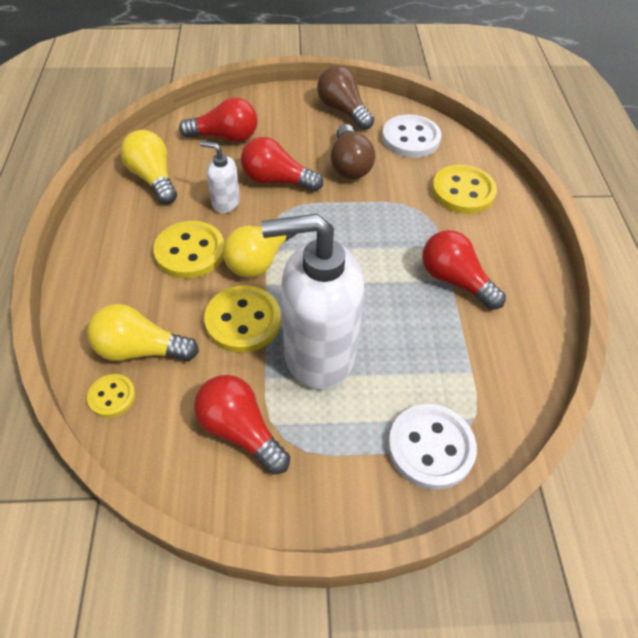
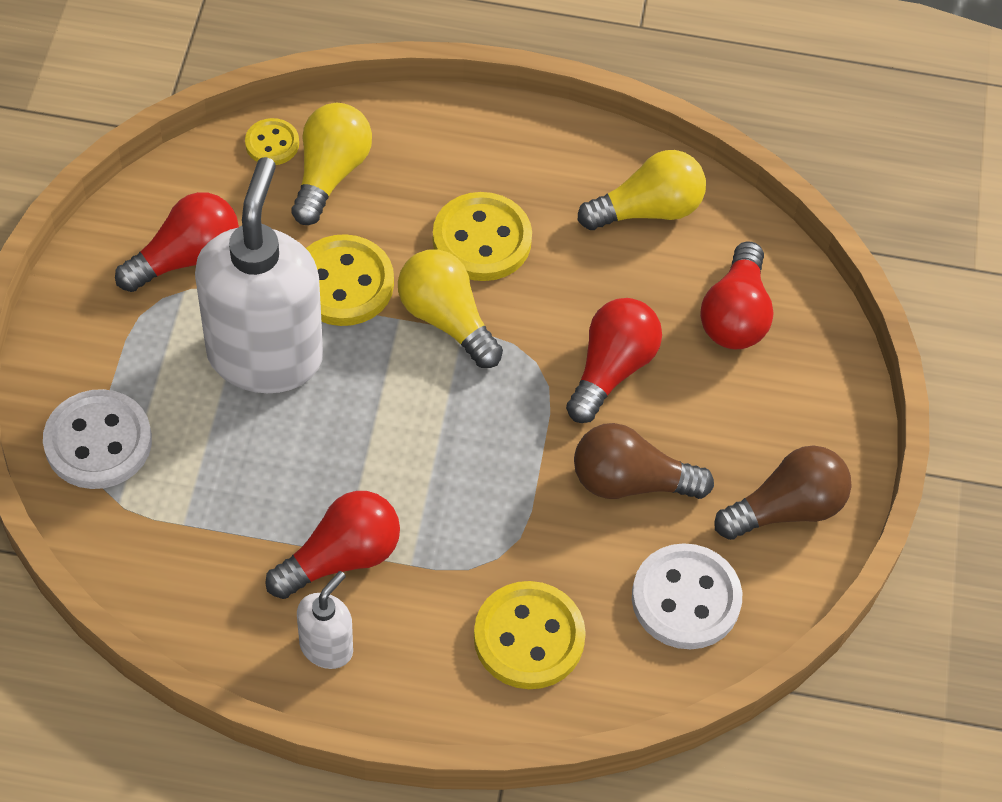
camera: 100 degrees right, 5 degrees up
(225, 203) = (573, 294): white soap dispenser -> white soap dispenser (326, 647)

